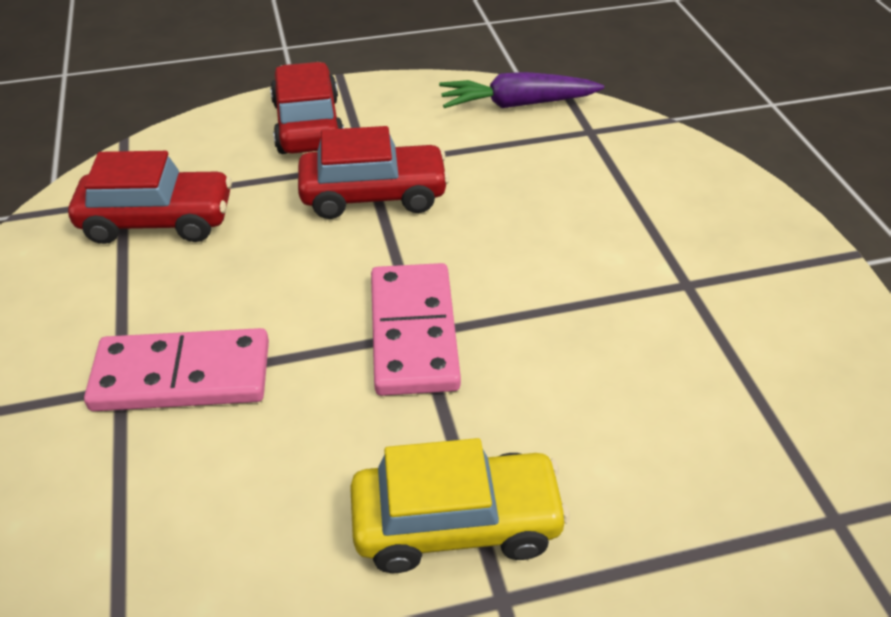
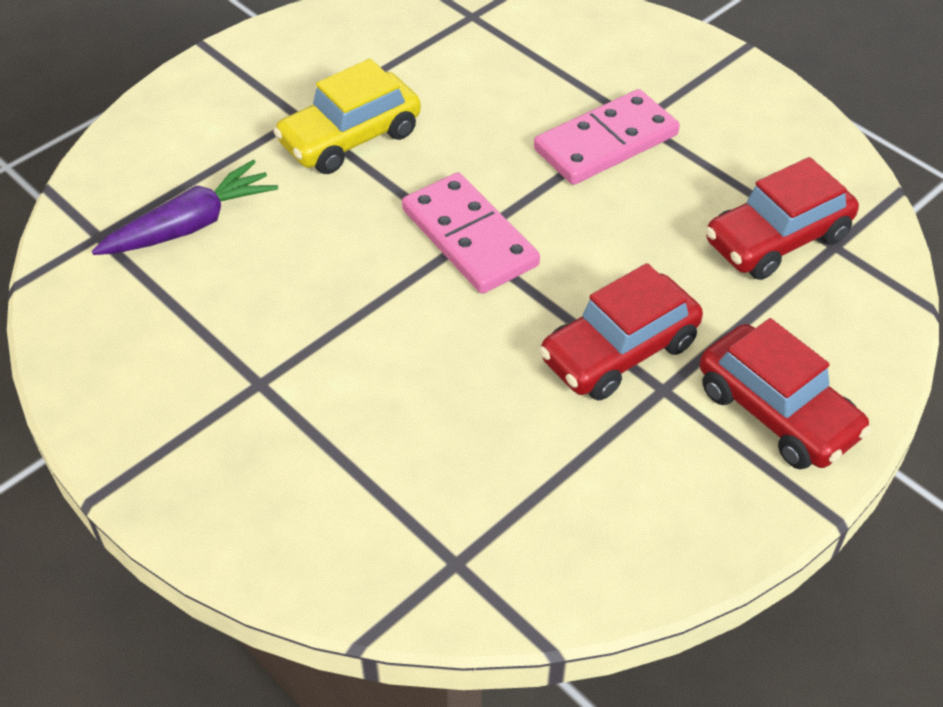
camera: 150 degrees right, 5 degrees up
(516, 104) = (575, 568): purple carrot -> purple carrot (191, 225)

